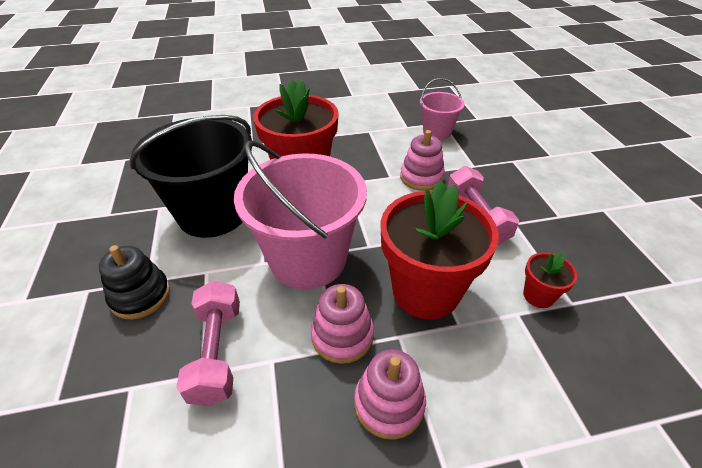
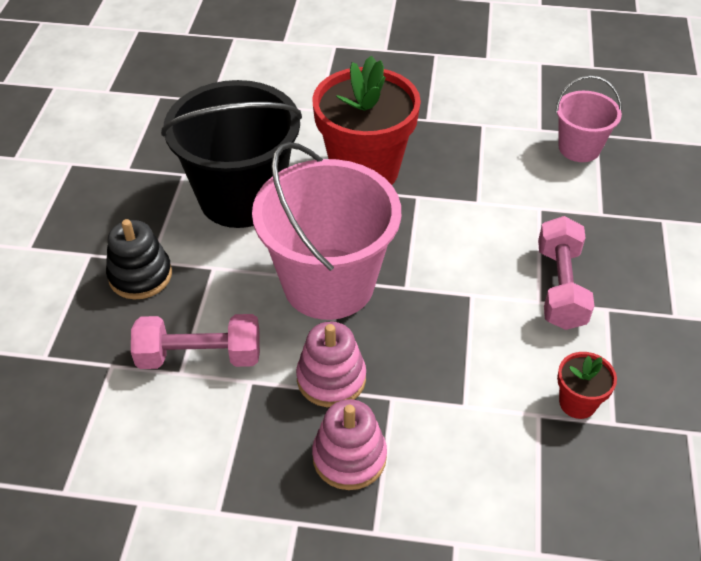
camera: 20 degrees right, 5 degrees up
(217, 352) = (200, 356): pink dumbbell -> pink dumbbell turned 75 degrees clockwise
(421, 177) = (518, 213): pink stacking toy -> none
(425, 291) = (446, 359): red flower pot -> none

